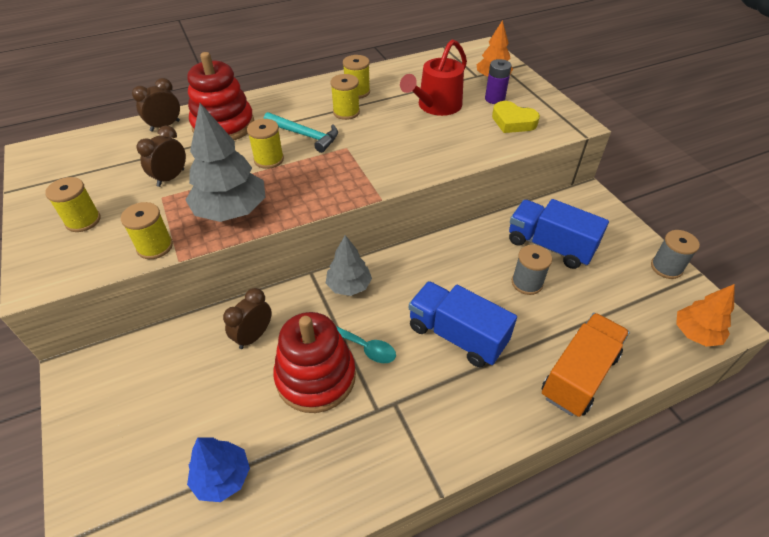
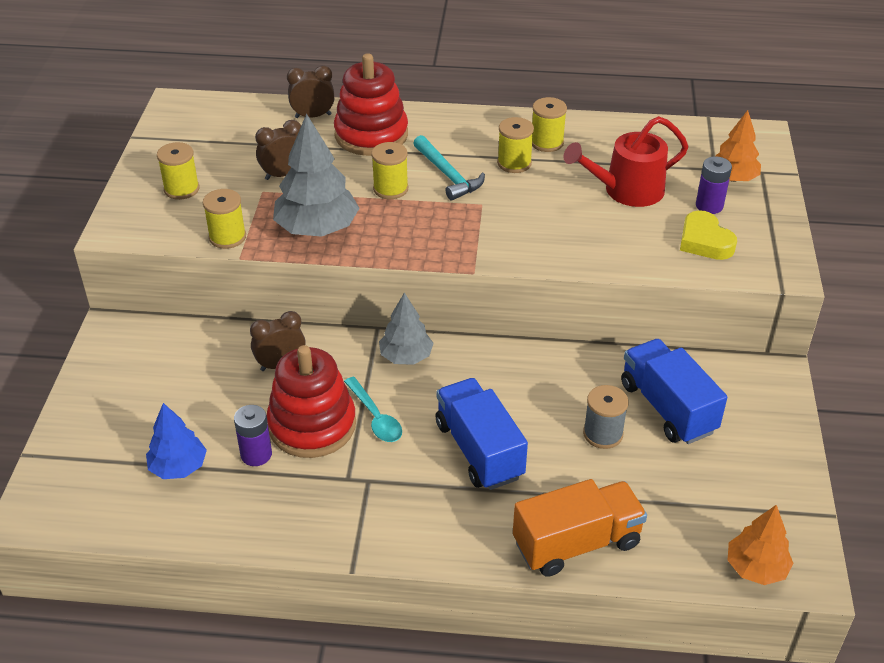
camera: 30 degrees right, 5 degrees down
(286, 428) = (256, 454): none -> purple battery
(666, 267) = (794, 490): grey spool -> none

